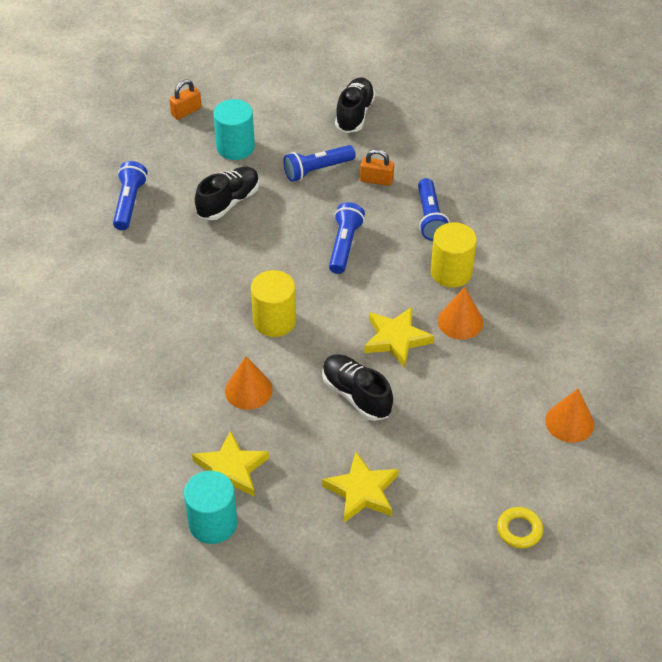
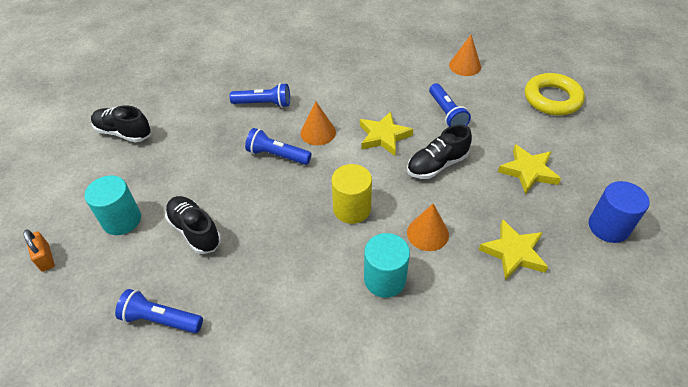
camera: 80 degrees left, 0 degrees up
(213, 523) = (570, 269): turquoise cylinder -> turquoise cylinder (385, 279)
(280, 571) = (608, 227): none -> blue cylinder
(317, 170) = (181, 163): blue flashlight -> blue flashlight (446, 113)
(376, 180) = (210, 128): orange padlock -> none
(451, 272) = (323, 100): yellow cylinder -> none
(460, 321) = (372, 101): orange cone -> orange cone (318, 132)
(519, 530) = (552, 99): yellow ring -> yellow ring, size x1.90

